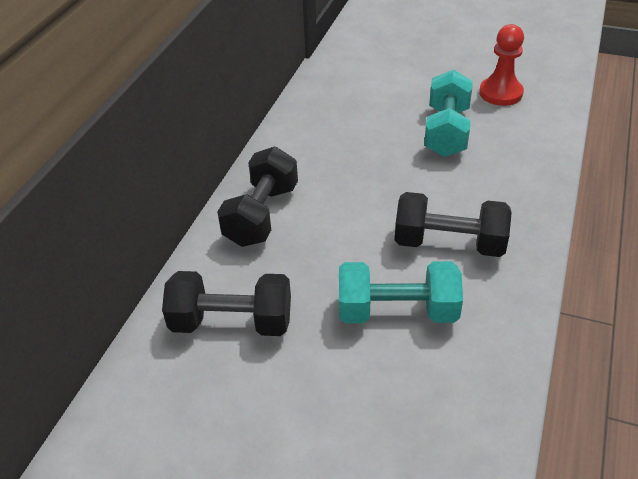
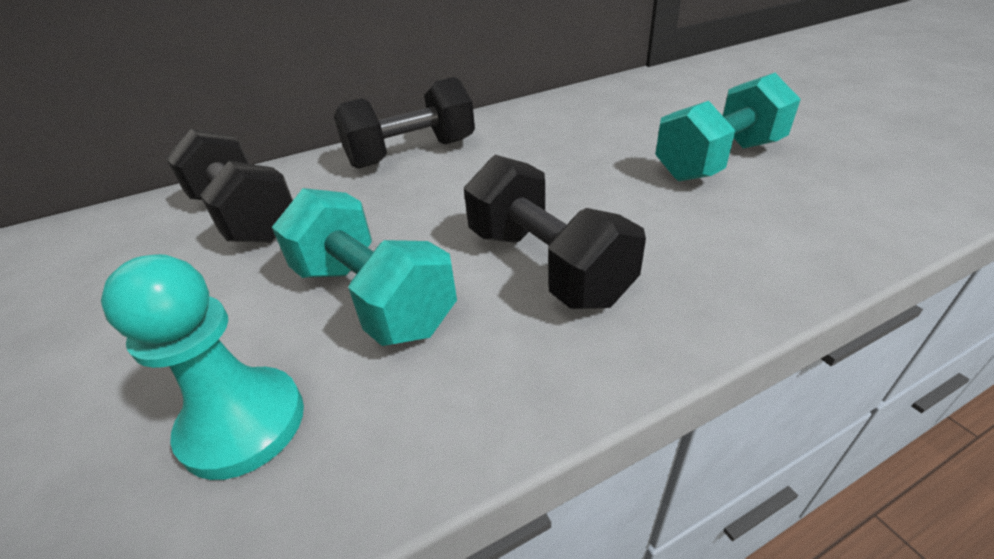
camera: 45 degrees right, 5 degrees down
(436, 395) = (243, 424): none -> turquoise pawn
(500, 93) = (861, 150): red pawn -> none

